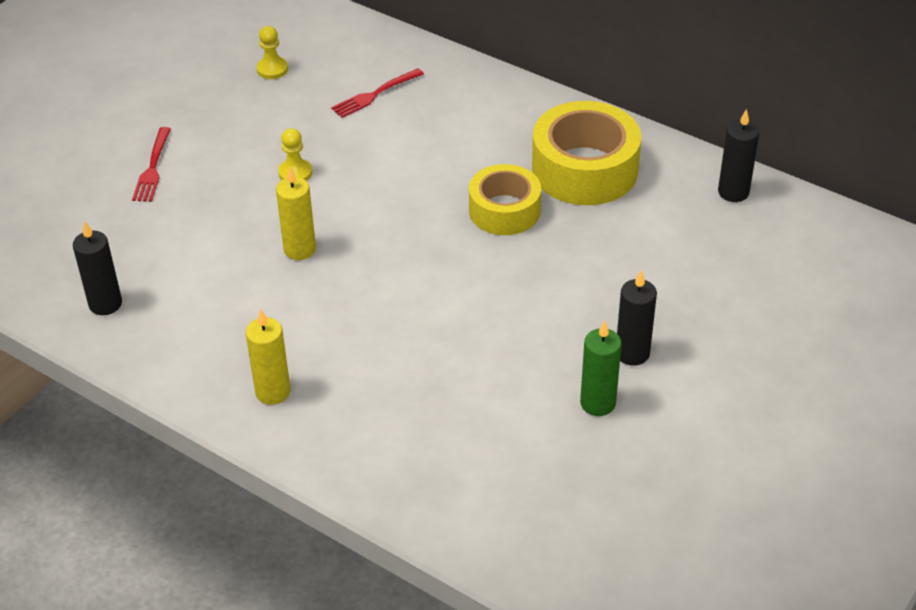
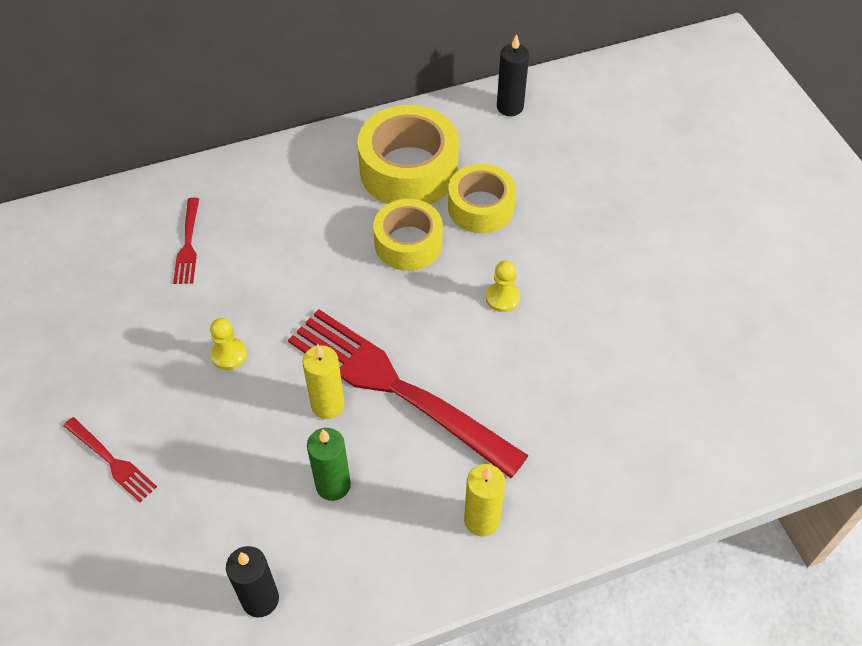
camera: 55 degrees left, 10 degrees up
(272, 69) = (76, 296): yellow pawn -> yellow pawn (502, 298)
(352, 278) = (395, 387): none -> red fork
(592, 233) = (481, 207): none -> yellow tape
(598, 403) = (656, 310): green candle -> green candle (333, 485)
(632, 353) = (622, 260): black candle -> none

